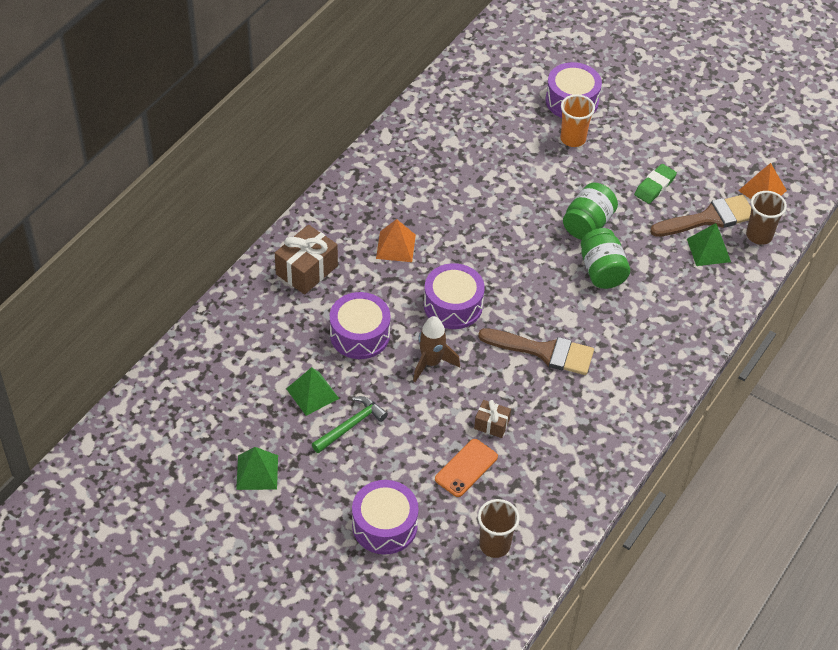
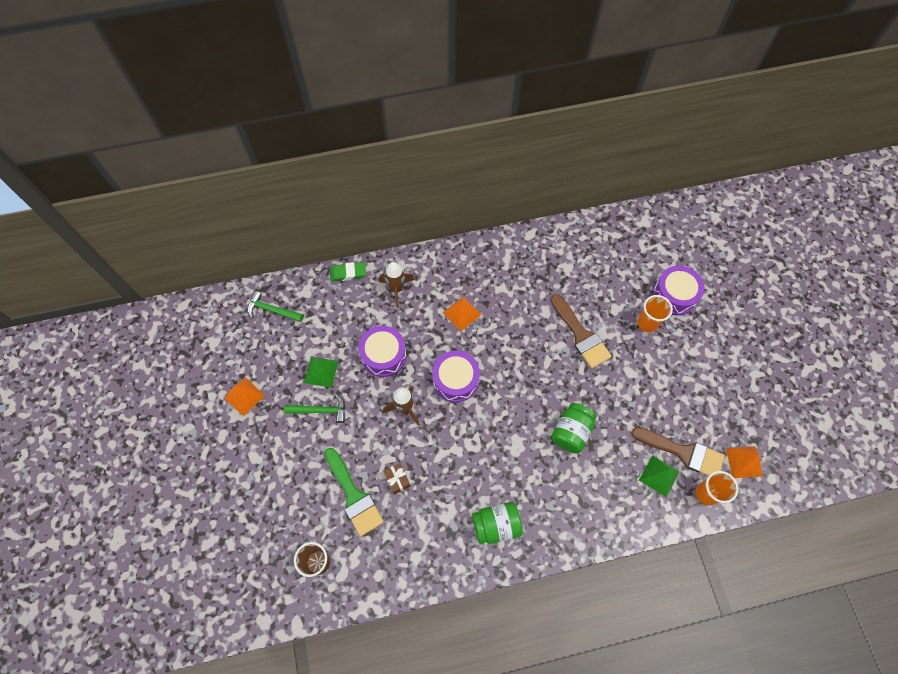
camera: 45 degrees right, 15 degrees up
(195, 378) = (272, 310): none -> green hammer
(257, 472) = (244, 396): green pyramid -> orange pyramid
(306, 270) = (396, 289): brown gift -> brown rocket
(384, 525) = (273, 492): purple drum -> none
(466, 468) = (354, 496): orange phone -> green brush
(544, 352) = (478, 458): brown brush -> brown brush (581, 335)
(587, 224) = (595, 391): green jar -> green jar (496, 525)
(655, 186) = (668, 399): green eraser -> green eraser (348, 273)
(759, 235) = (706, 494): brown cup -> orange cup

